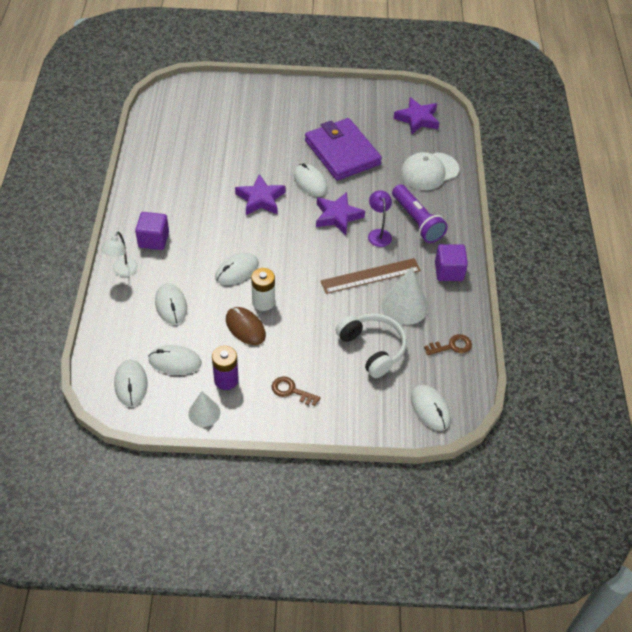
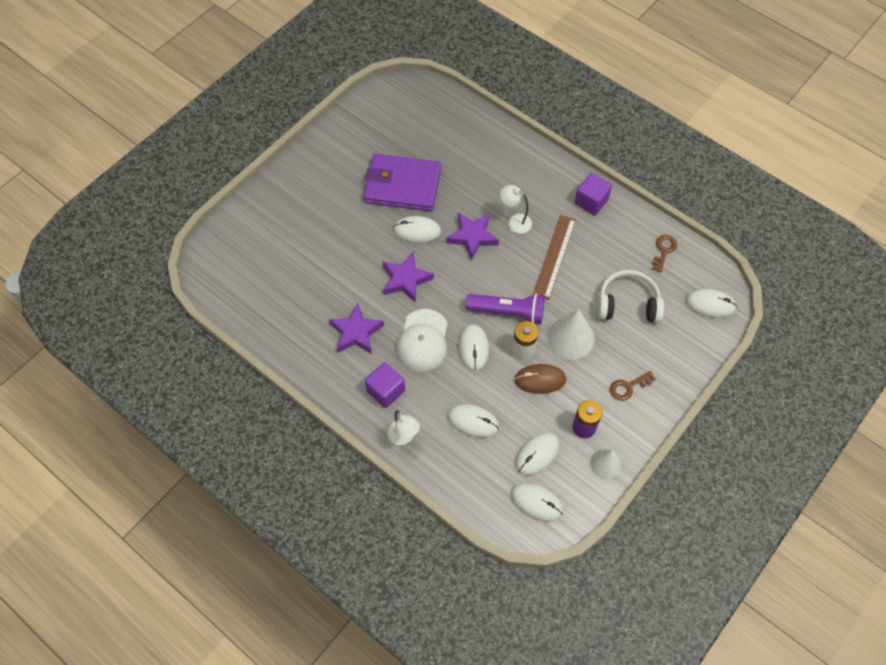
camera: 50 degrees left, 10 degrees up
(378, 234) = (515, 221): purple lamp -> white lamp
(404, 305) = (602, 254): white cone -> white cone (571, 338)
(417, 119) = (410, 108): purple star -> purple star (356, 332)
(417, 221) = (523, 186): purple flashlight -> purple flashlight (508, 312)
(429, 171) = (476, 141): white cap -> white cap (423, 341)

